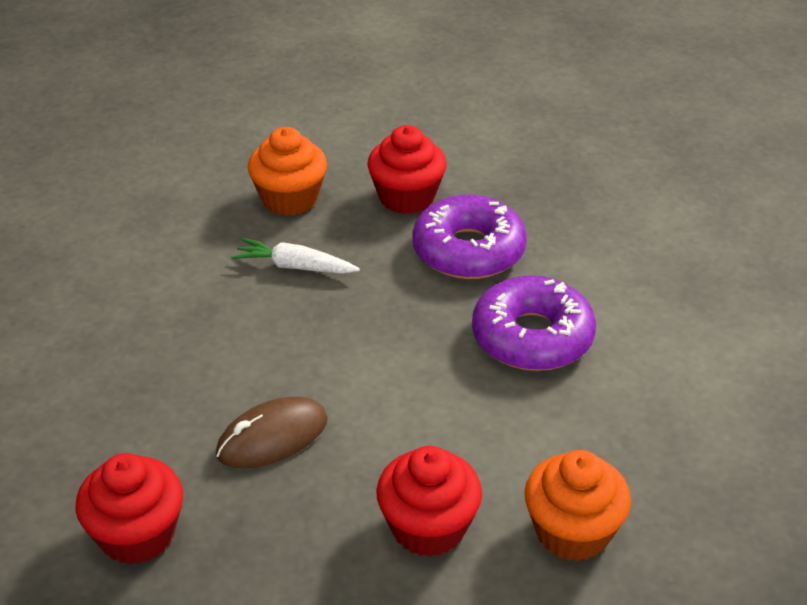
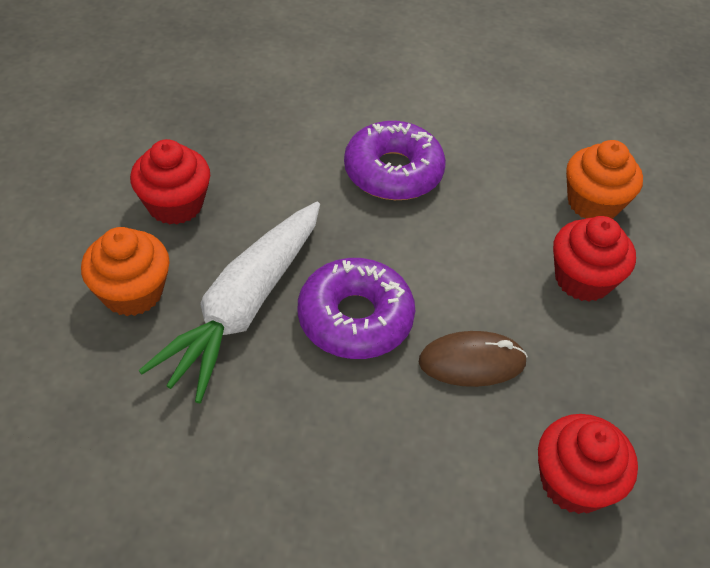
camera: 80 degrees left, 10 degrees up
(272, 437) = (472, 362): brown mouse -> brown mouse turned 75 degrees counterclockwise
(295, 267) = (245, 307): white carrot -> white carrot, size x2.06
(468, 251) = (272, 182): purple donut -> purple donut (355, 318)

